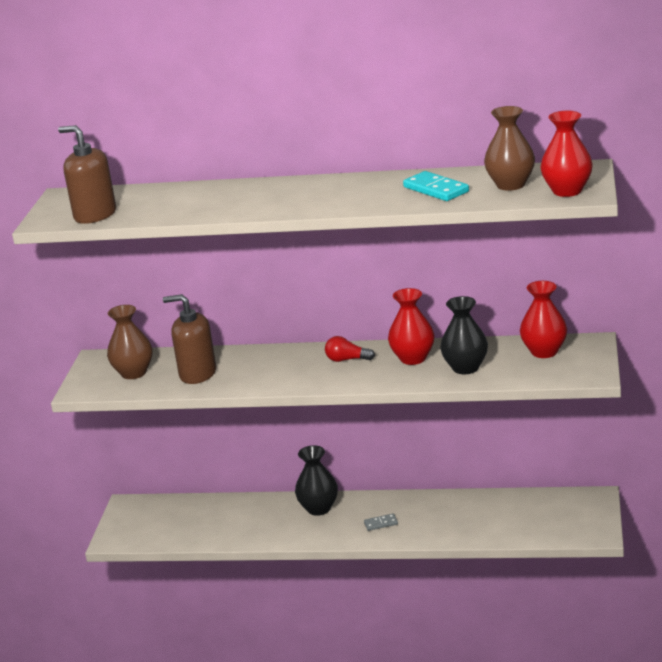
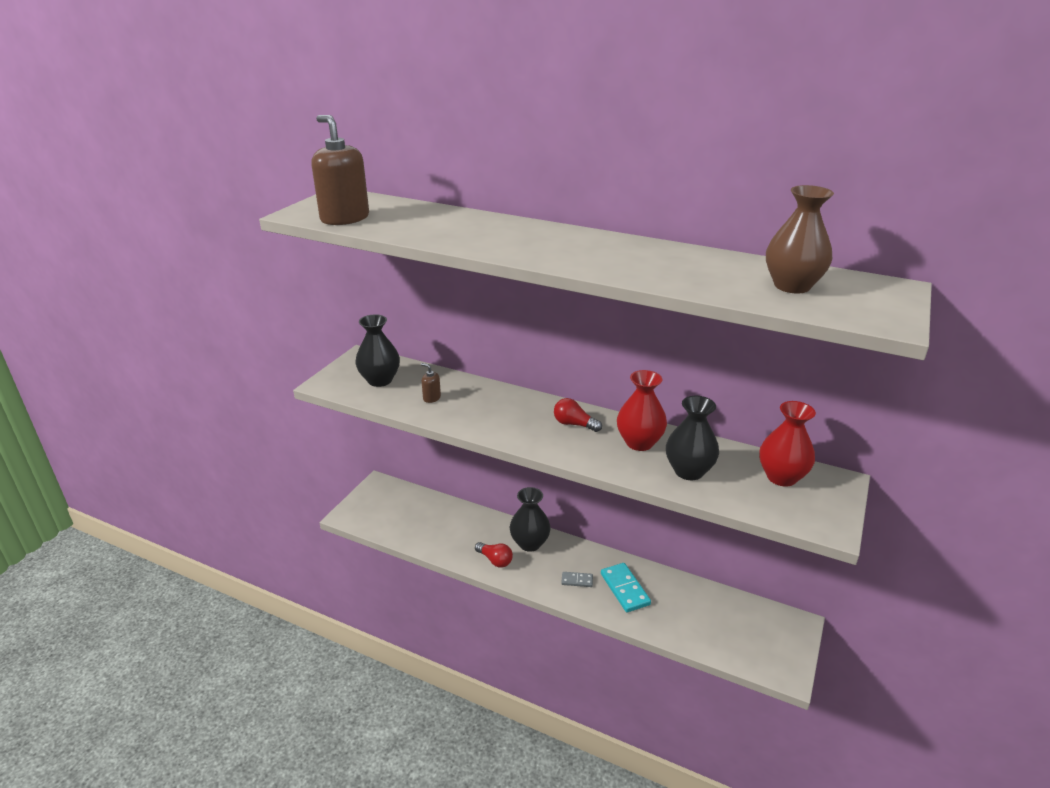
camera: 15 degrees right, 5 degrees up
(133, 373) = (380, 380): brown vase -> black vase
(197, 374) = (431, 398): brown soap dispenser -> brown soap dispenser, size x0.45
(291, 531) = (495, 560): none -> red light bulb
(436, 189) = (700, 271): turquoise domino -> turquoise domino (624, 589)
(567, 191) = (862, 310): red vase -> none

